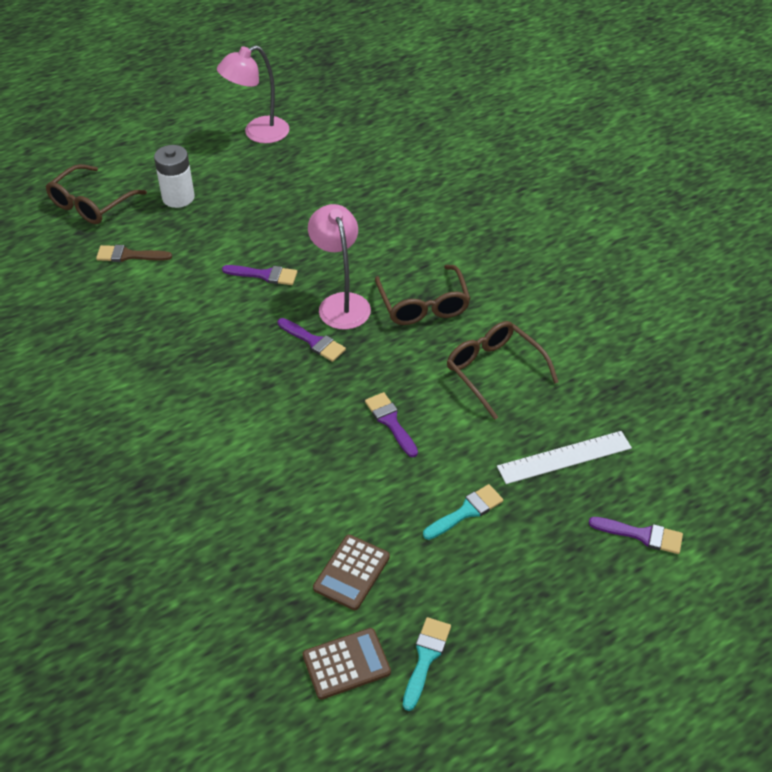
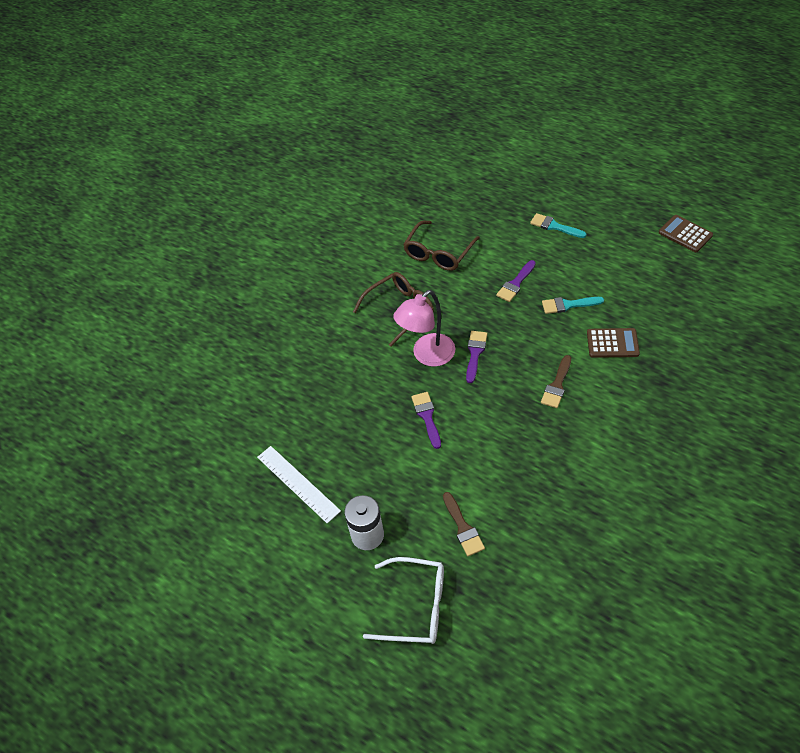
camera: 110 degrees left, 5 degrees up
(91, 204) = (416, 606): brown glasses -> white glasses
(216, 389) = (557, 385): none -> brown brush
(258, 133) = (240, 523): pink lamp -> none
(351, 572) = (633, 255): brown calculator -> brown calculator (612, 343)
(425, 658) = (654, 208): turquoise brush -> turquoise brush (568, 305)
(564, 457) = (485, 202): white ruler -> white ruler (298, 483)
(642, 535) = (515, 160): purple brush -> none

